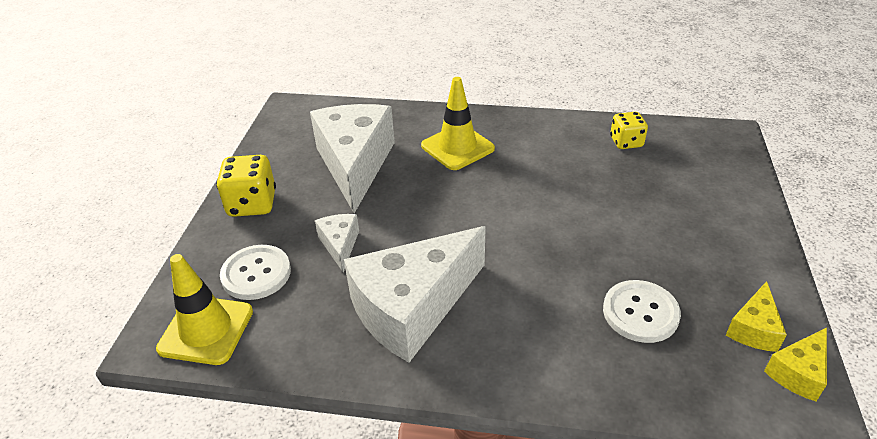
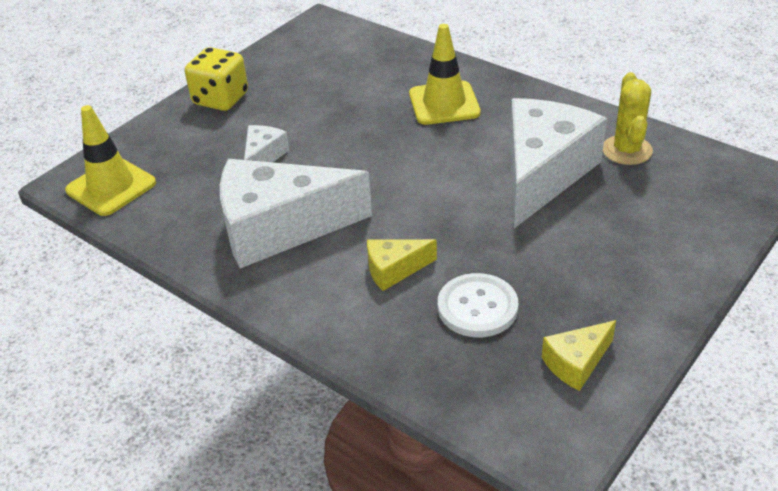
camera: 30 degrees right, 0 degrees up
(256, 274) = (179, 157): white button -> none
(355, 164) = (334, 91): white cheese -> white cheese (542, 173)
(626, 142) = (627, 150): yellow dice -> yellow cactus
(798, 373) = (580, 415): yellow cheese -> yellow cheese (394, 270)

